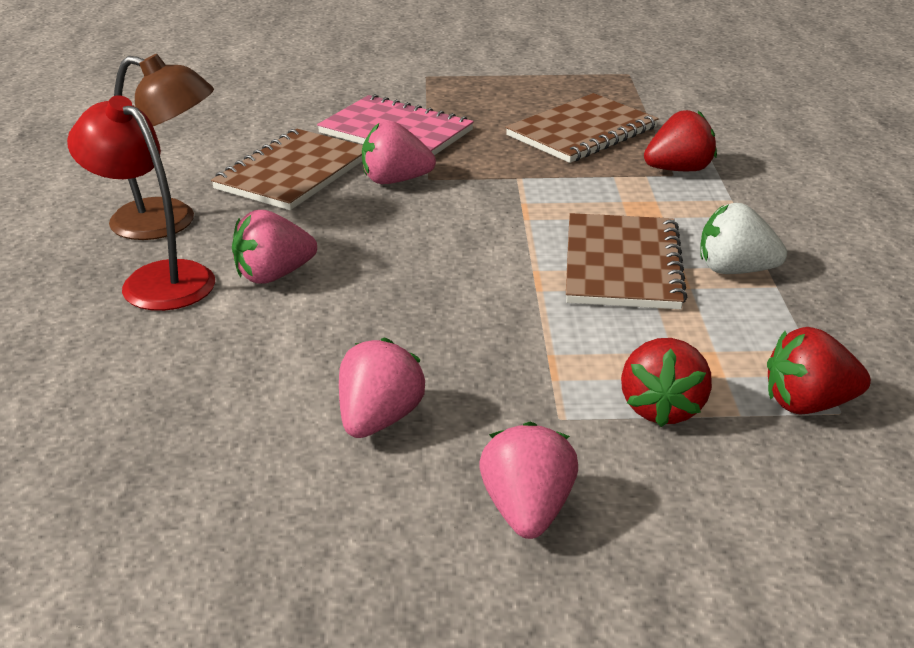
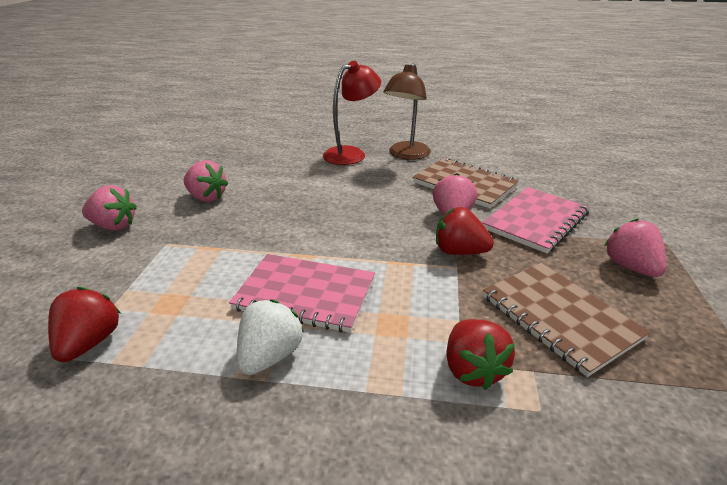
camera: 100 degrees right, 0 degrees up
(273, 275) = (344, 178): pink strawberry -> pink strawberry (630, 267)
(622, 265) = (305, 294): brown notebook -> pink notebook
(662, 408) = (143, 278): red strawberry -> red strawberry (459, 251)

